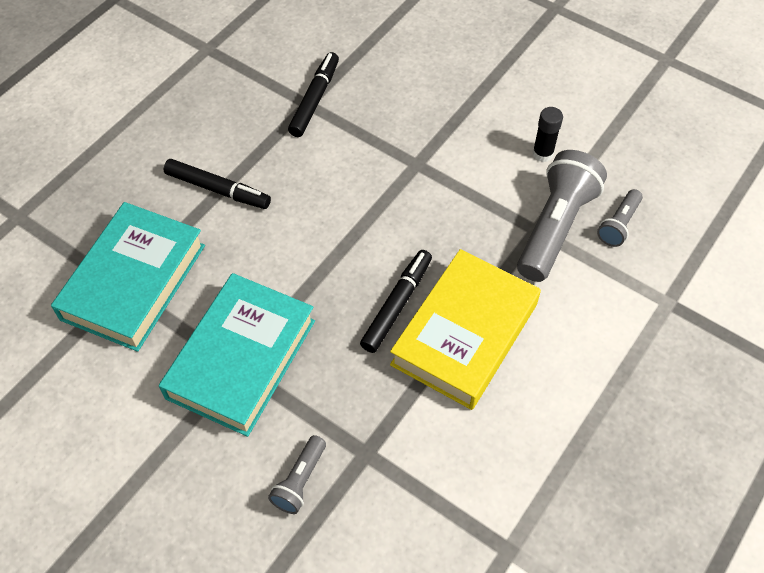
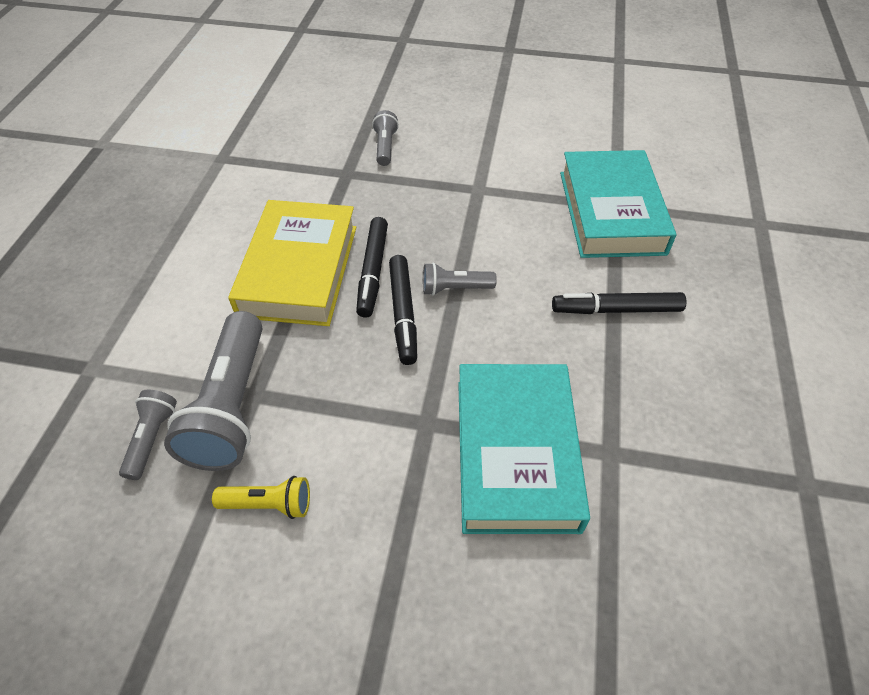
camera: 155 degrees right, 5 degrees down
(241, 359) = (478, 194): turquoise book -> turquoise book (515, 452)
(315, 99) = (606, 463): black marker -> black marker (403, 314)
(334, 259) = (454, 288): none -> grey flashlight
(542, 154) = (269, 504): black glue stick -> yellow flashlight

